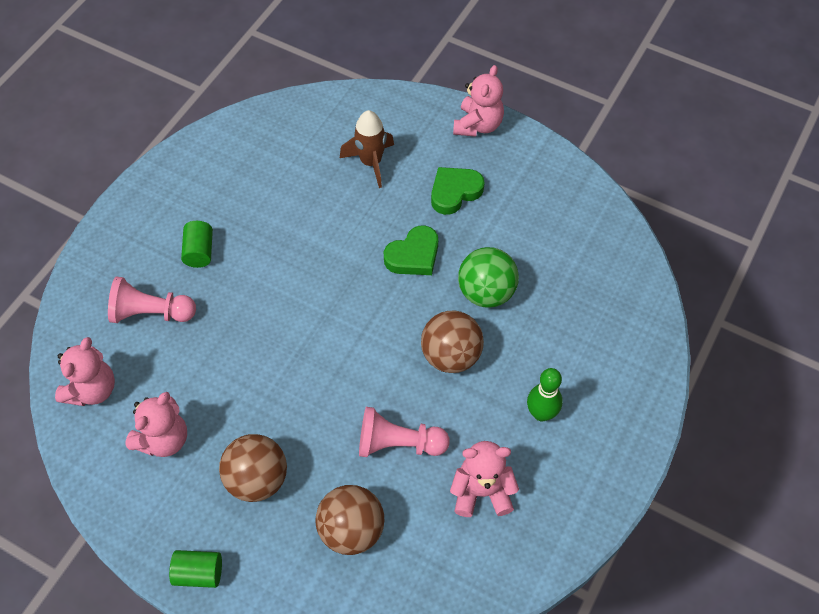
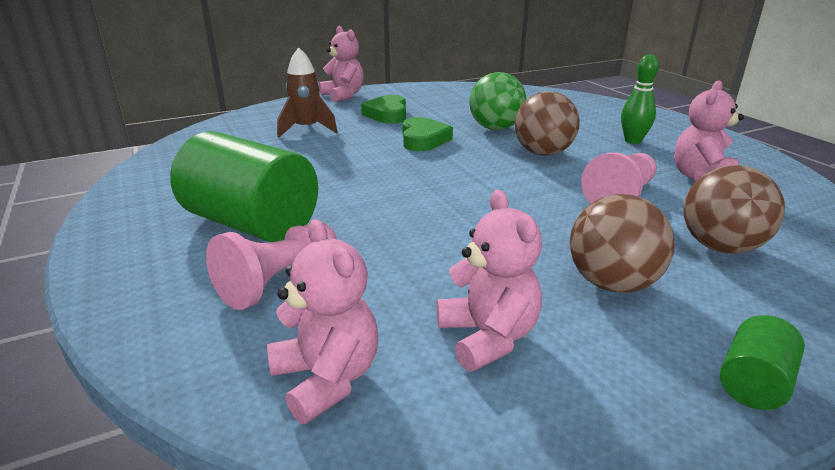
camera: 55 degrees left, 30 degrees down
(199, 252) = (252, 224): green cylinder -> green cylinder, size x2.17

